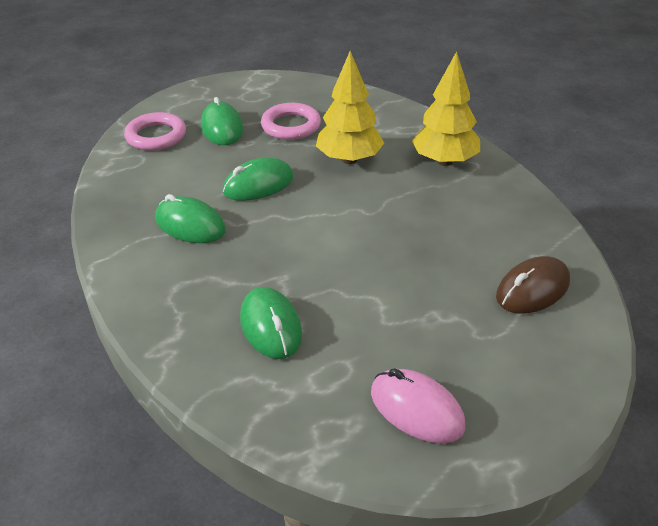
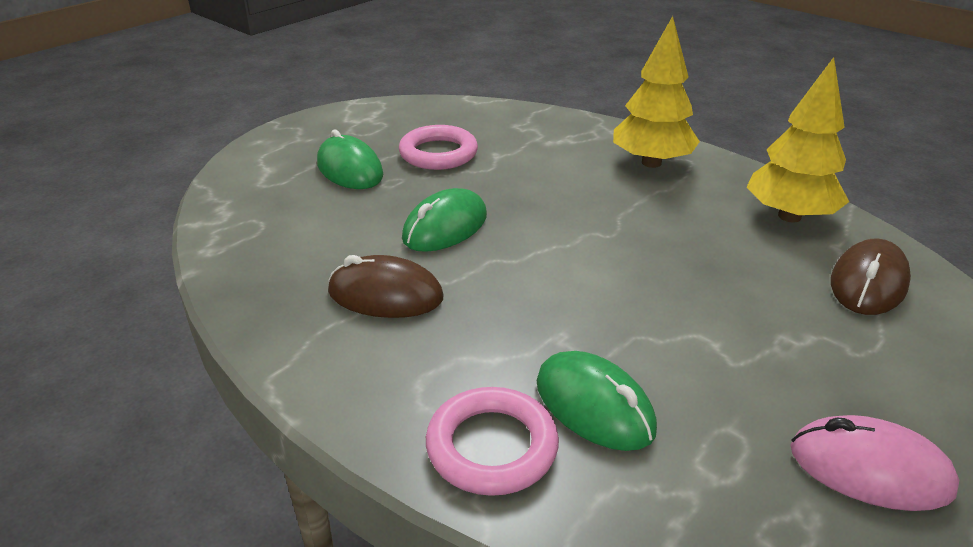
camera: 20 degrees left, 5 degrees down
(156, 136) = (263, 193): pink ring -> pink ring (492, 446)
(190, 225) = (385, 295): green mouse -> brown mouse
(349, 159) = (539, 179): yellow tree -> yellow tree (789, 216)

